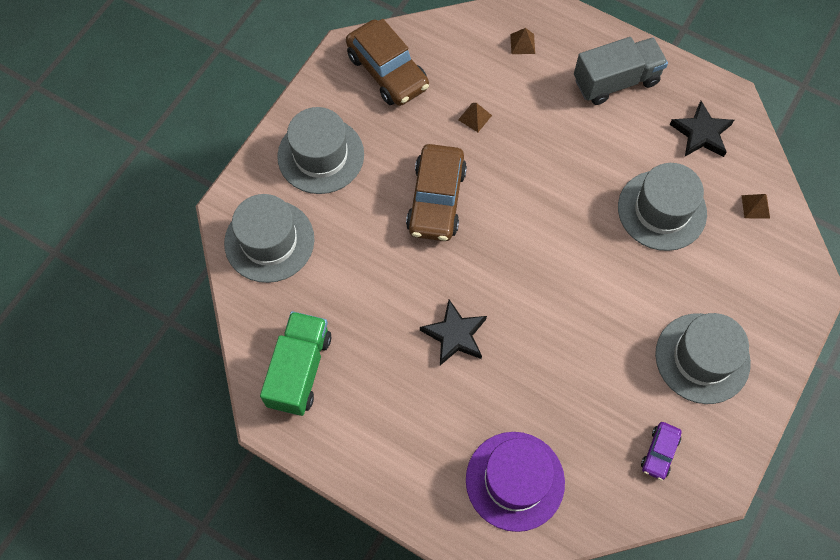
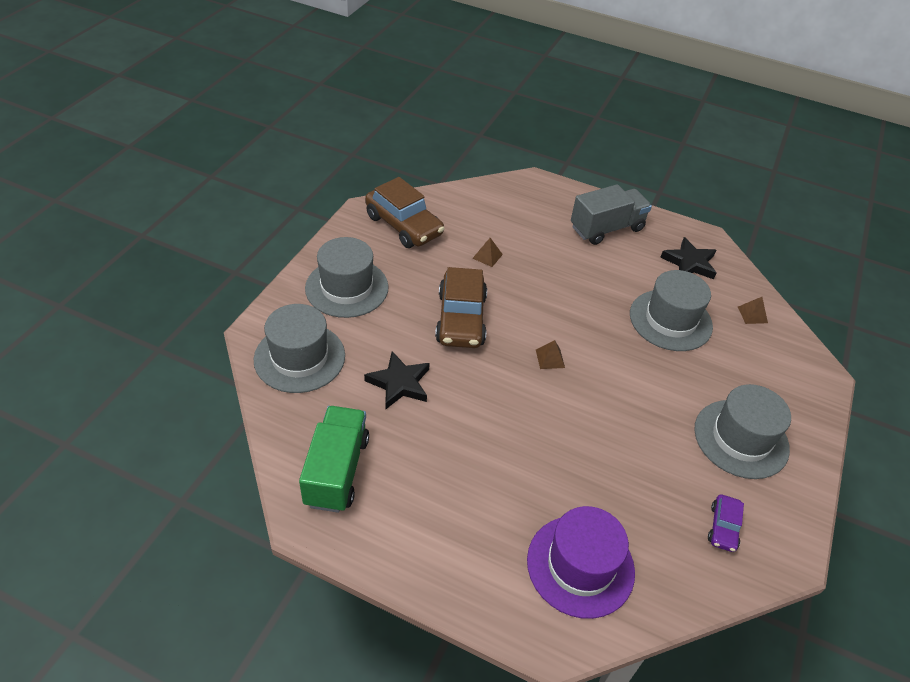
camera: 10 degrees left, 20 degrees down
(455, 335) = (495, 430): black star -> black star (399, 383)
(522, 44) = (521, 204): brown pyramid -> brown pyramid (550, 358)

